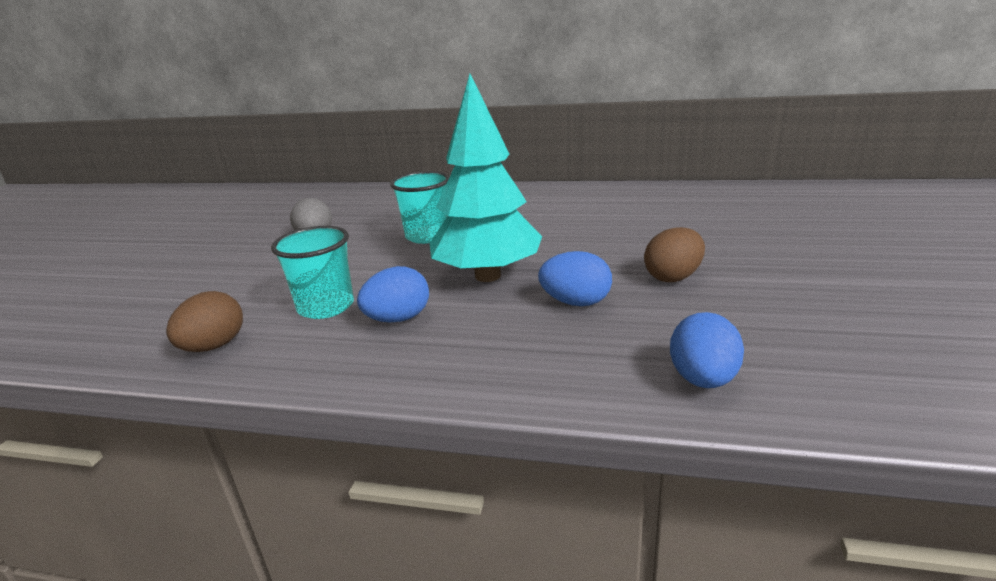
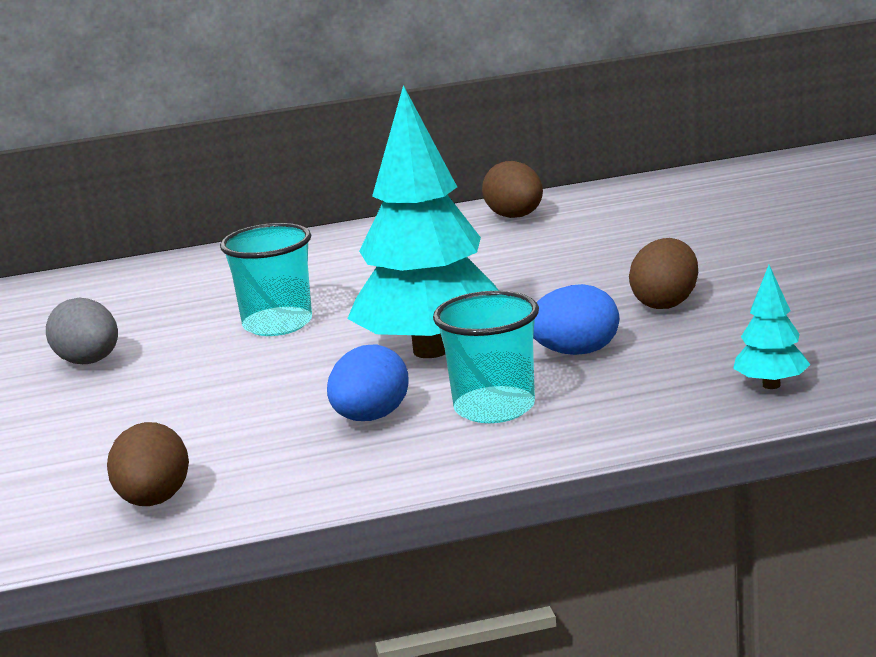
camera: 25 degrees left, 5 degrees down
(326, 307) = (249, 430): turquoise cup -> turquoise cup (494, 408)
(626, 194) = (515, 217): none -> brown egg
(703, 379) = (771, 385): blue egg -> turquoise tree

